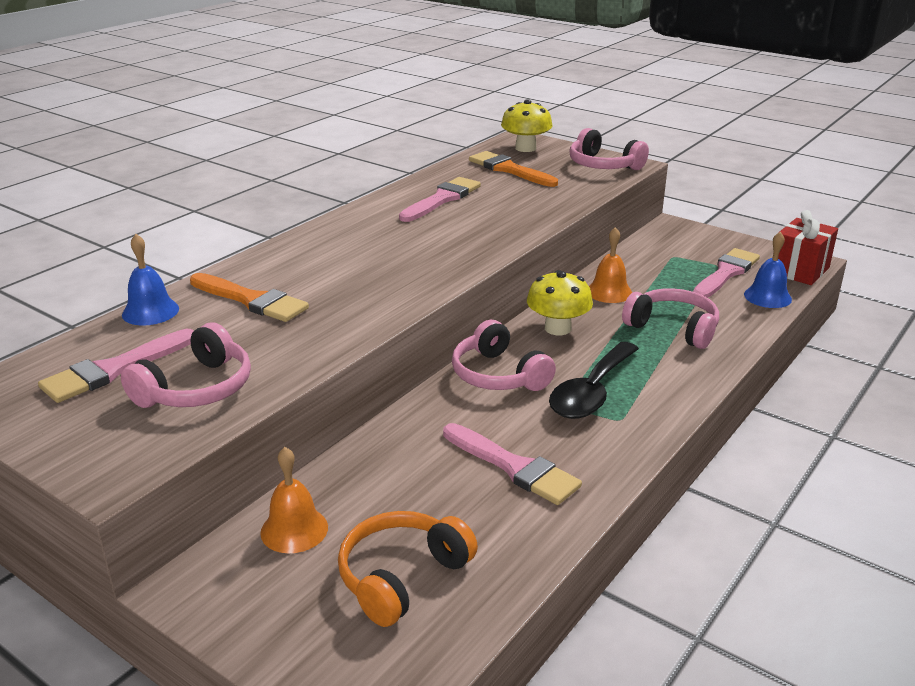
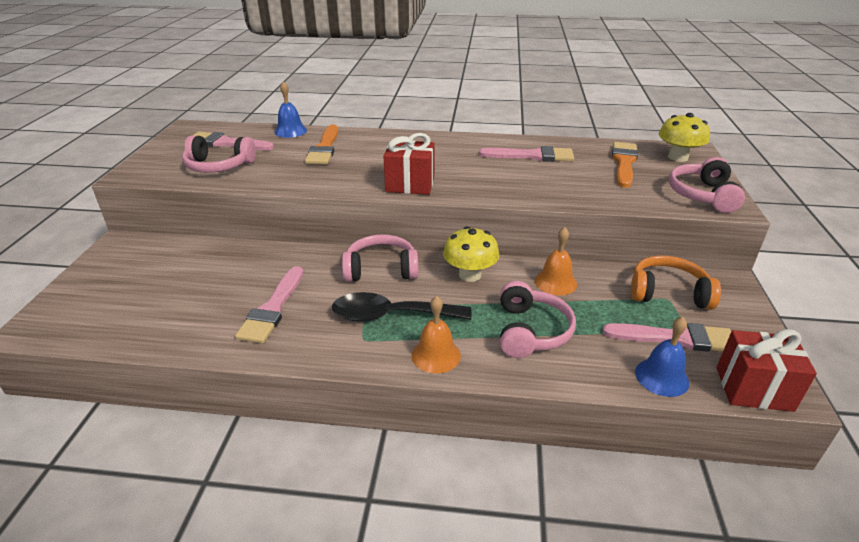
camera: 60 degrees right, 5 degrees up
(294, 529) = (175, 254): orange bell -> orange bell (436, 355)
(402, 577) = (144, 302): orange headphones -> orange headphones (668, 293)
(430, 274) = (410, 184): none -> red gift
(498, 375) = (381, 269): pink headphones -> pink headphones turned 60 degrees clockwise

